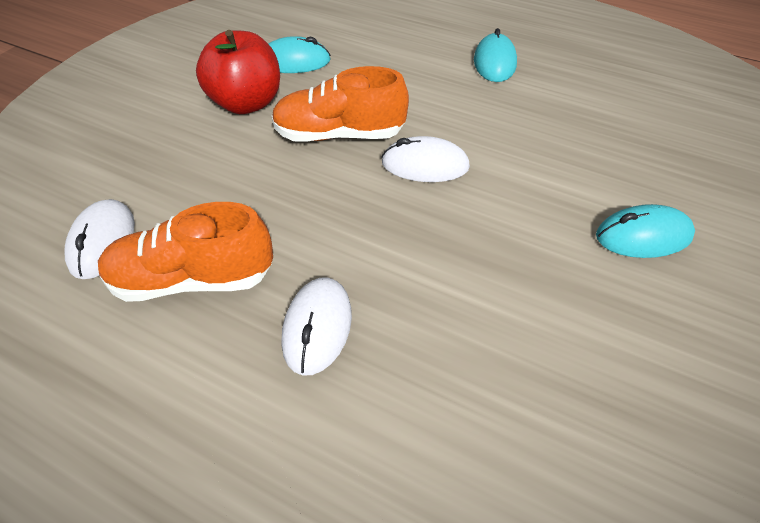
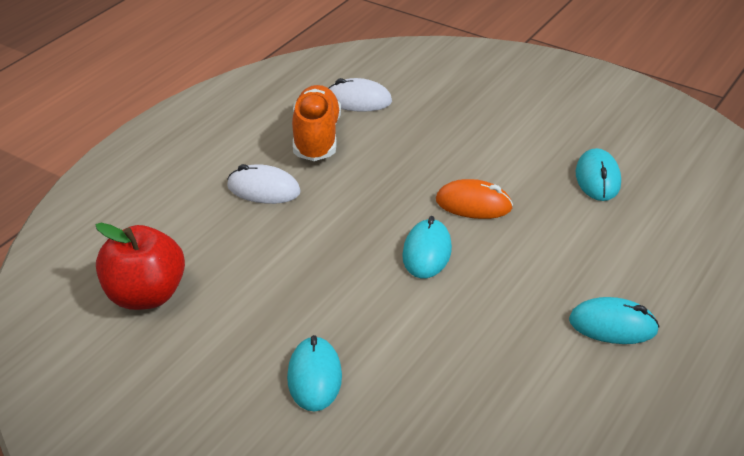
camera: 95 degrees right, 10 degrees down
(246, 103) = (522, 152): red apple -> red apple (145, 296)
(339, 135) = (473, 204): orange shoe -> orange mouse
(425, 165) = (427, 252): white mouse -> turquoise mouse

